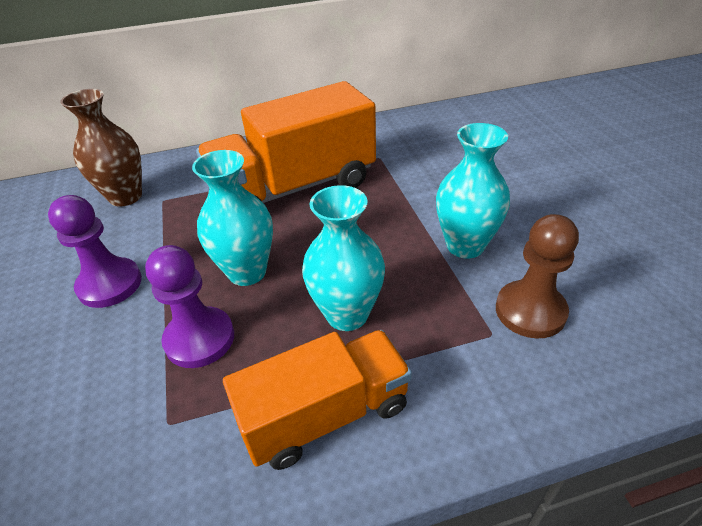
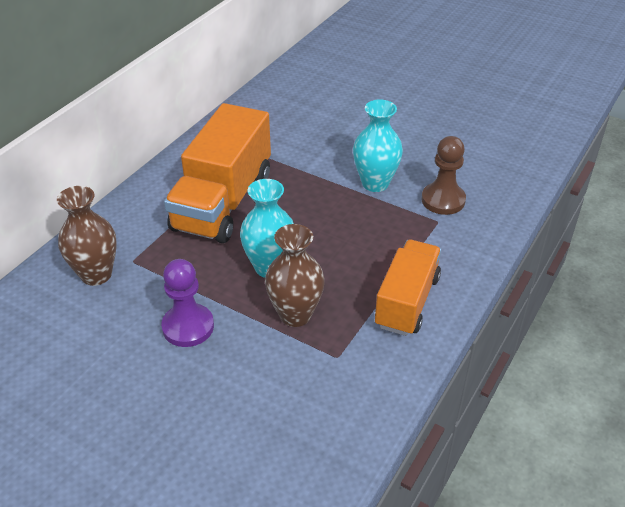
camera: 45 degrees left, 0 degrees up
(199, 339) = (295, 315): purple pawn -> brown vase
(347, 314) = (358, 254): turquoise vase -> none

